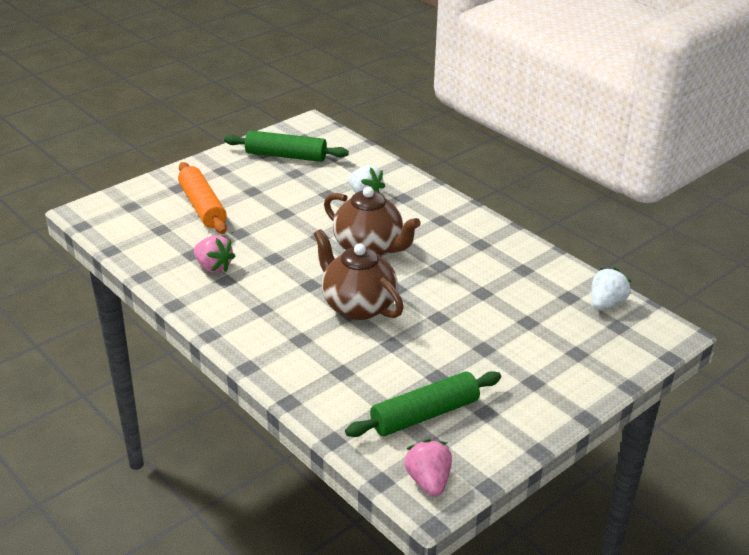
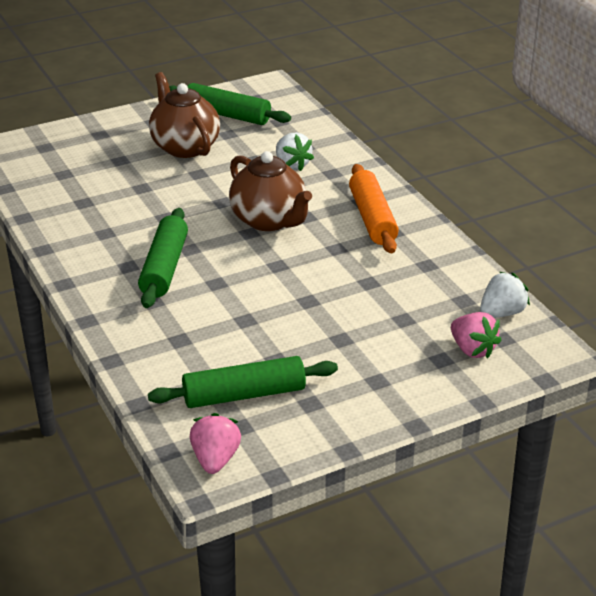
camera: 15 degrees right, 0 degrees up
(202, 206) = (116, 156): orange rolling pin -> orange rolling pin (372, 218)
(213, 267) = (99, 218): pink strawberry -> pink strawberry (472, 349)
(296, 305) = (164, 267): none -> green rolling pin
(357, 306) = (228, 277): brown teapot -> brown teapot (185, 147)

